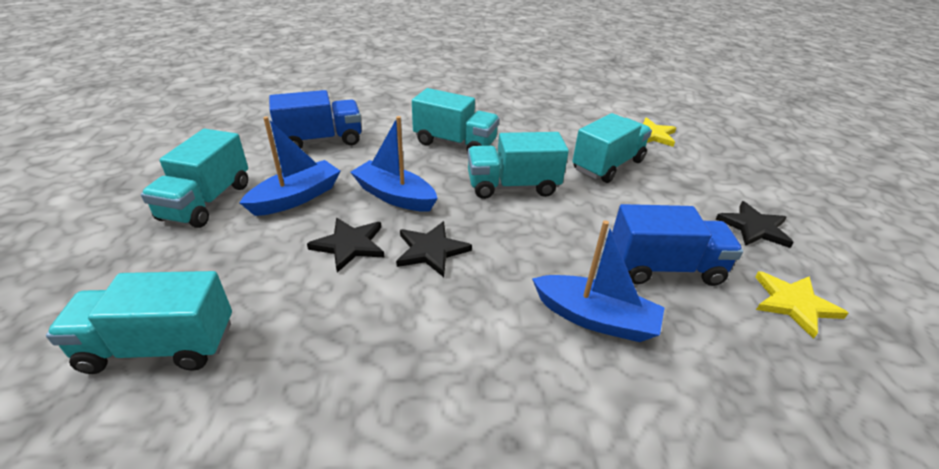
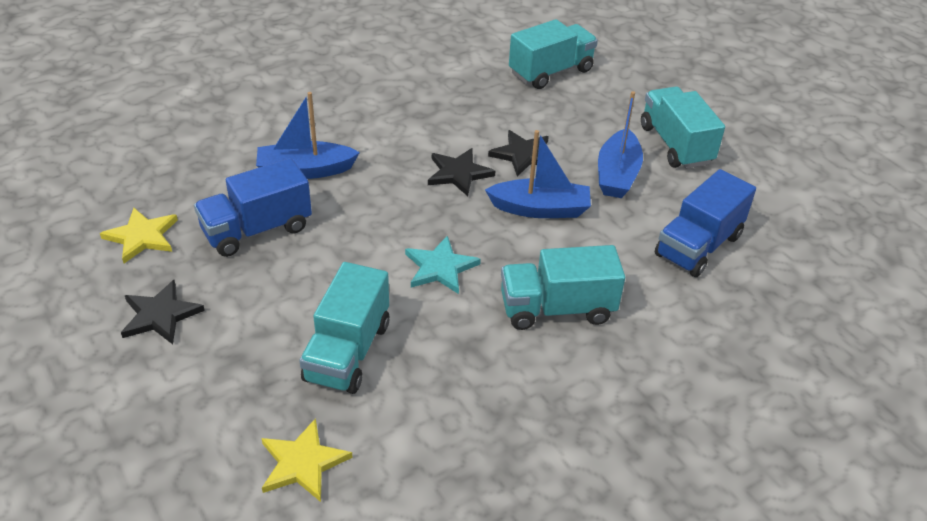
camera: 150 degrees right, 5 degrees up
(512, 186) = (440, 267): turquoise truck -> turquoise star

